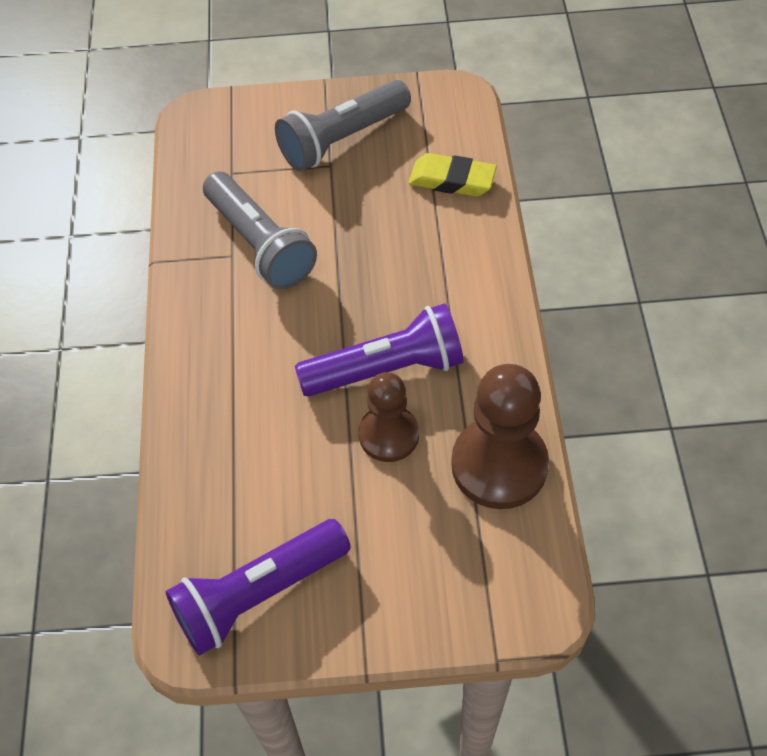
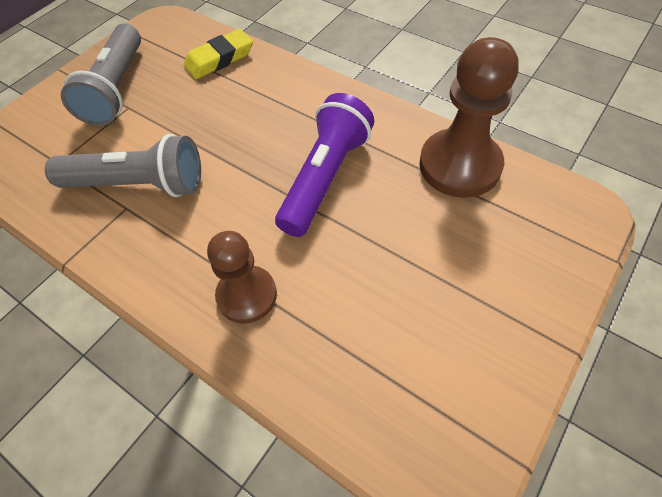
camera: 50 degrees left, 0 degrees up
(259, 594) = (450, 388): purple flashlight -> none
(389, 435) = (380, 209): brown pawn -> brown pawn (247, 295)

